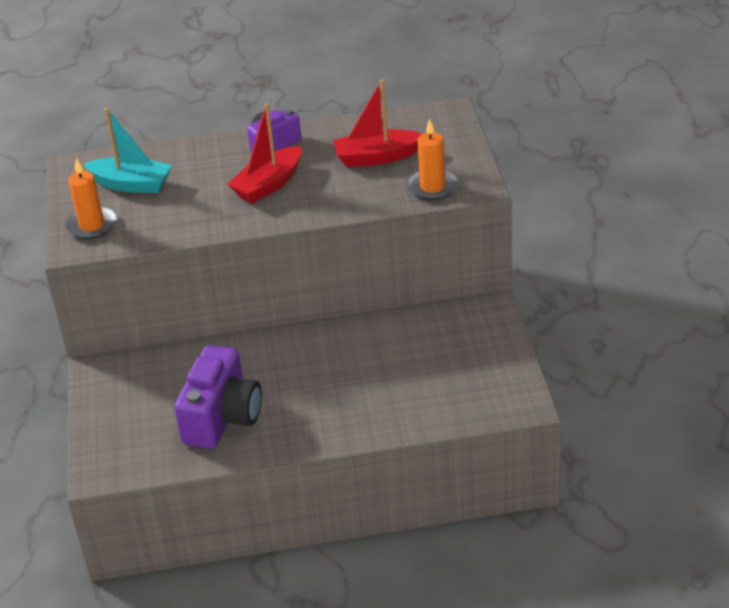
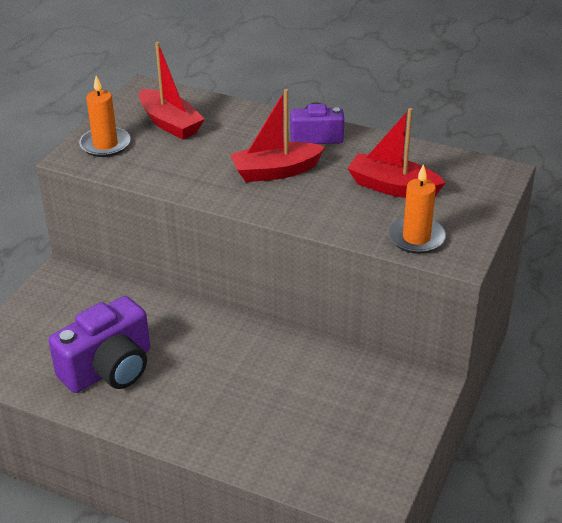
camera: 30 degrees right, 0 degrees up
(131, 184) = (170, 123): turquoise boat -> red boat

